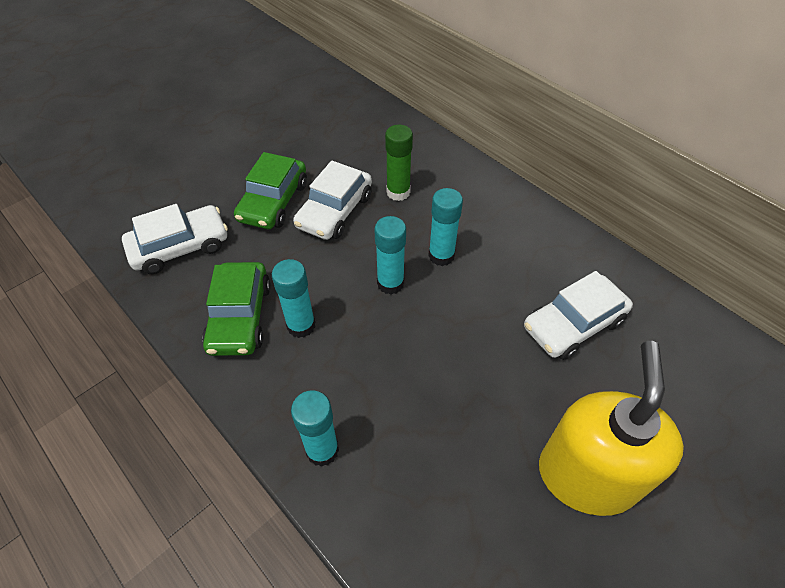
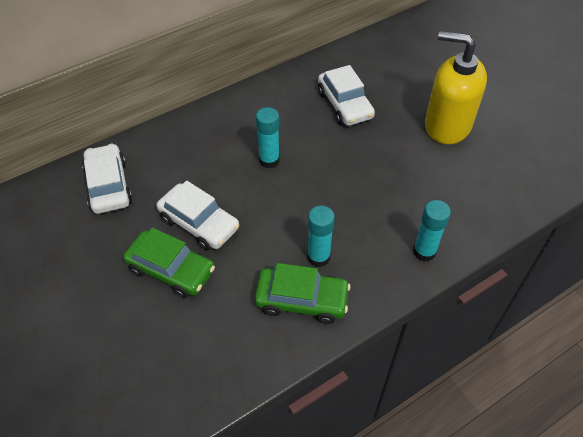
camera: 80 degrees left, 0 degrees up
(180, 247) = (208, 351): white car -> white car (108, 186)
(390, 283) = (289, 195): turquoise glue stick -> none
(398, 192) = (191, 176): green glue stick -> none

